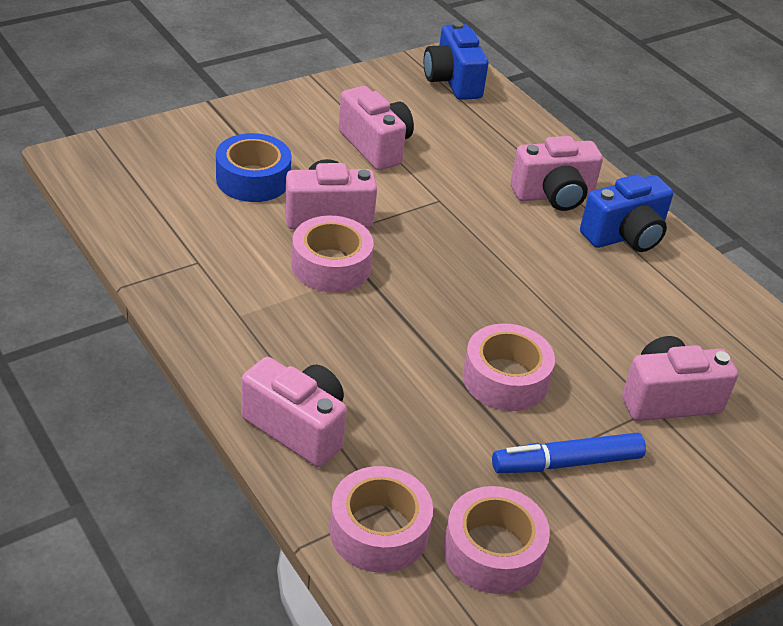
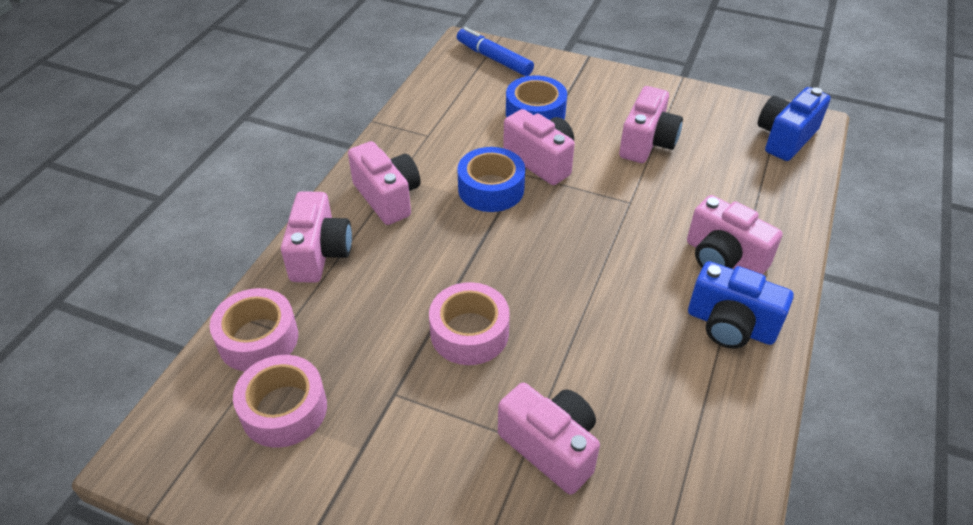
camera: 60 degrees right, 5 degrees up
(264, 338) = (387, 197): none -> pink camera
(331, 265) = (491, 189): pink tape -> blue tape
(566, 463) = (411, 412): blue marker -> blue marker (494, 59)

